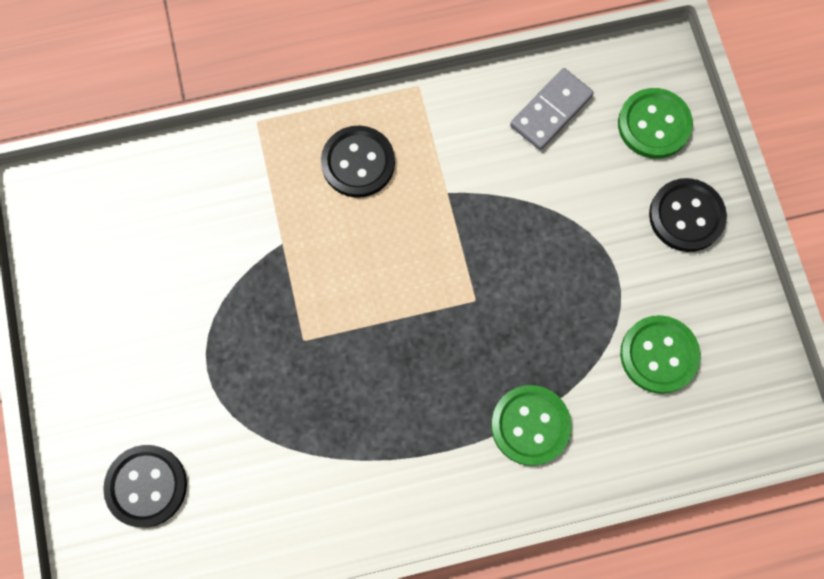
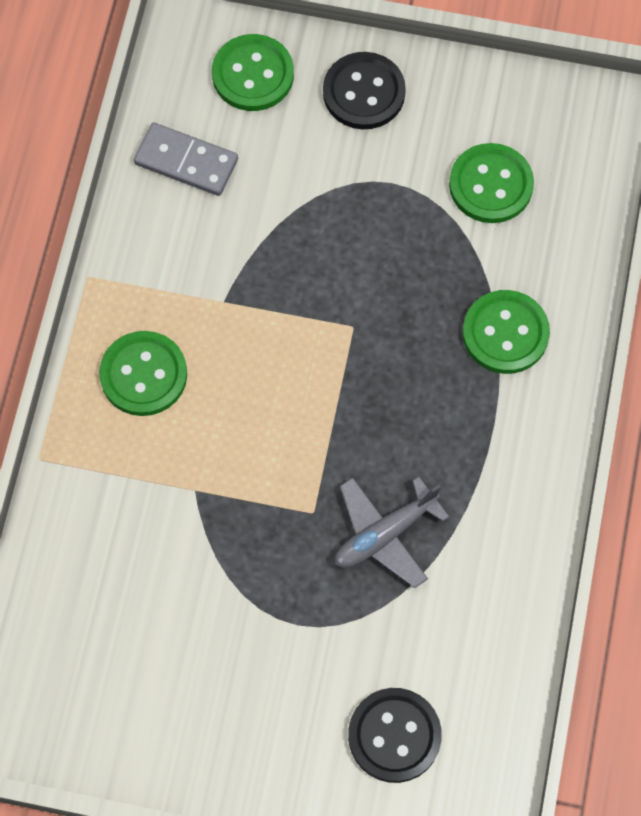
camera: 65 degrees left, 5 degrees down
(310, 404) = (385, 534): none -> grey plane
(358, 163) = (143, 375): black button -> green button
(551, 111) = (186, 162): grey domino -> grey domino turned 45 degrees counterclockwise

